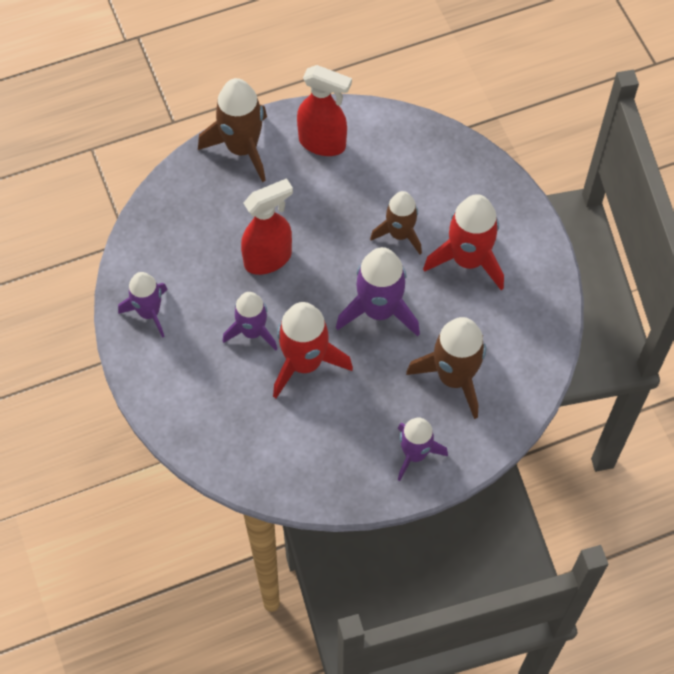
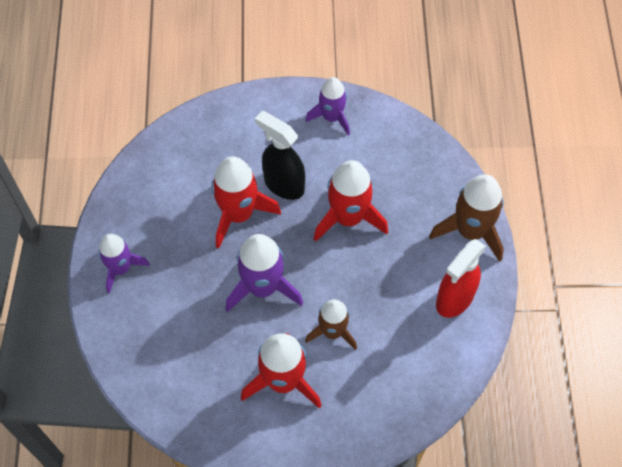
camera: 110 degrees right, 0 degrees up
(252, 332) = (283, 184): purple rocket -> black spray bottle
(268, 259) = (348, 217): red spray bottle -> red rocket
(454, 377) = (173, 324): brown rocket -> none

